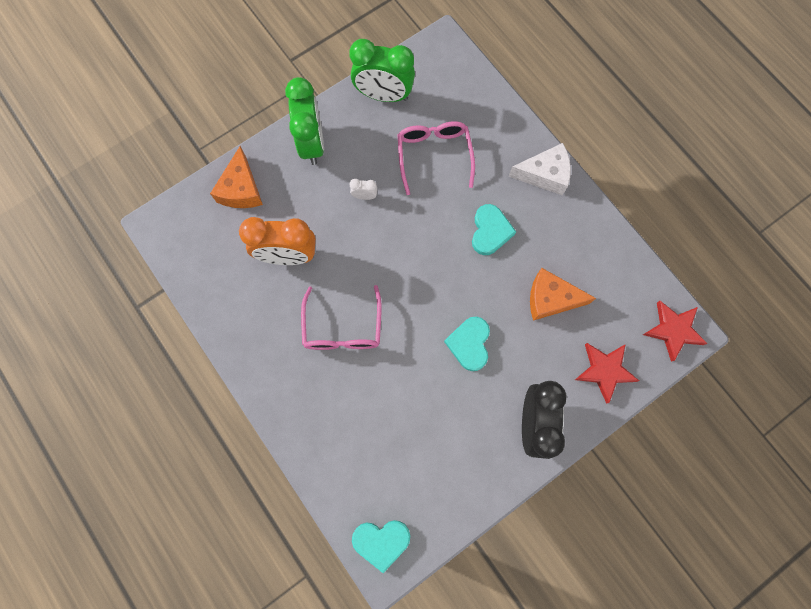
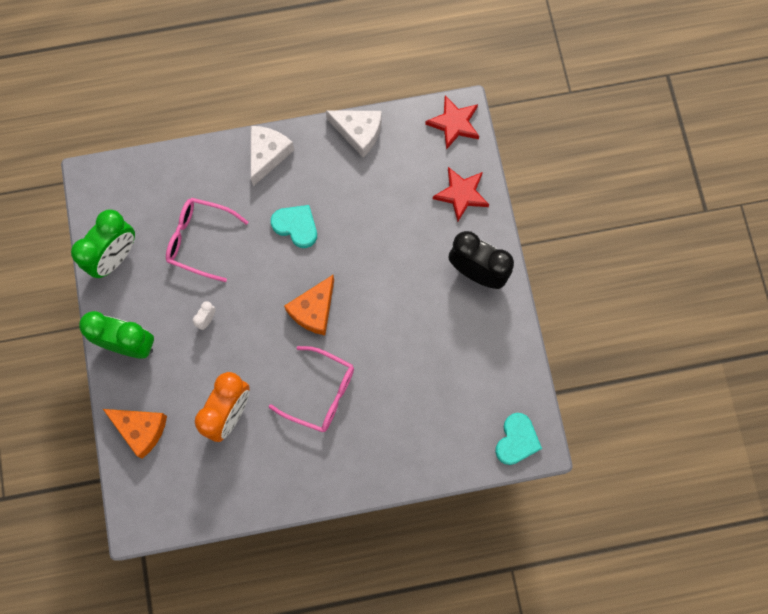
camera: 65 degrees left, 0 degrees up
(469, 344) = (387, 292): turquoise heart -> none
(551, 299) = (381, 206): orange cheese -> orange cheese (314, 310)
(612, 244) = (358, 132): none -> white cheese

